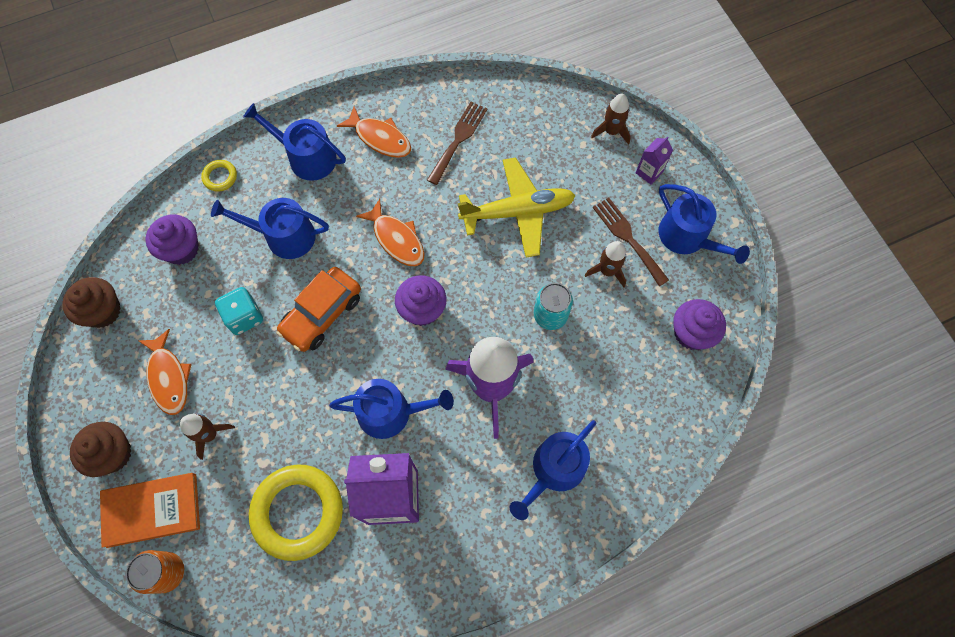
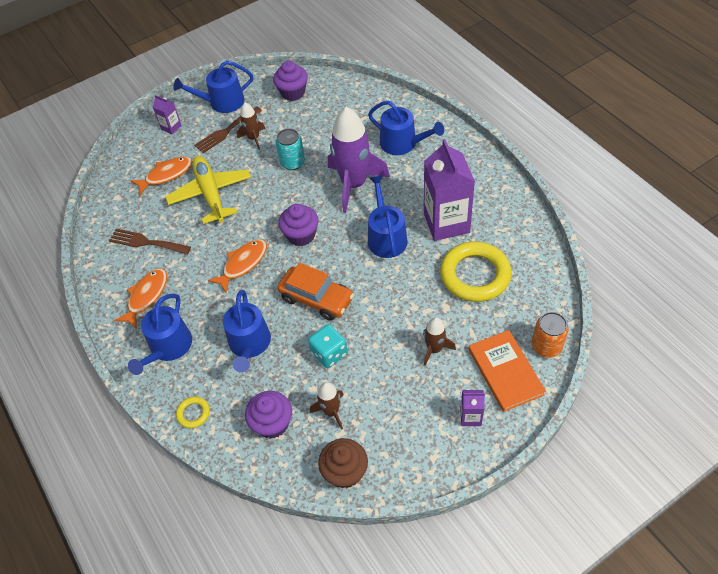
camera: 95 degrees left, 15 degrees down
(112, 454) = (470, 417): brown cupcake -> purple carton
(168, 377) = (395, 395): orange fish -> orange fish (166, 175)
(611, 131) = (136, 152): brown rocket -> brown rocket (331, 411)
(687, 237) = (222, 102): blue watering can -> blue watering can turned 150 degrees counterclockwise

